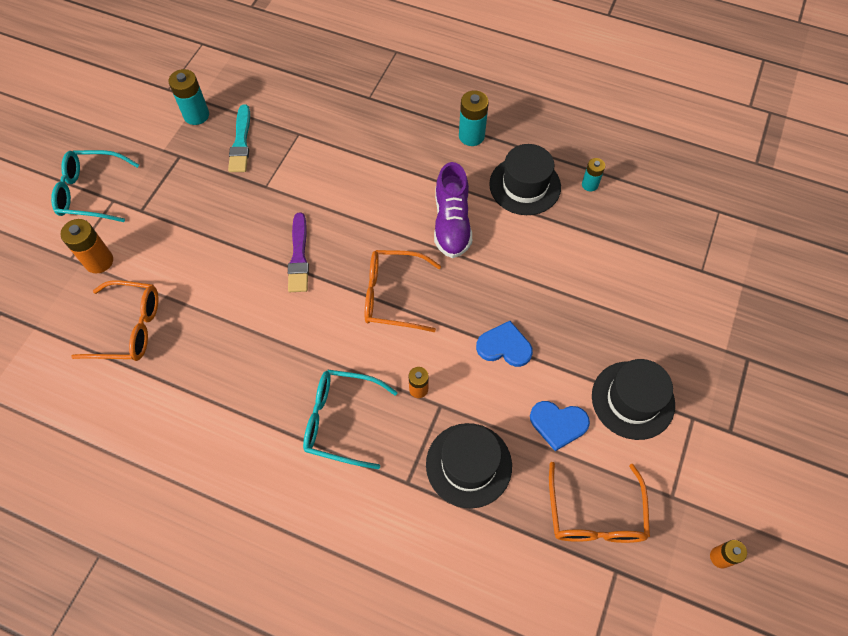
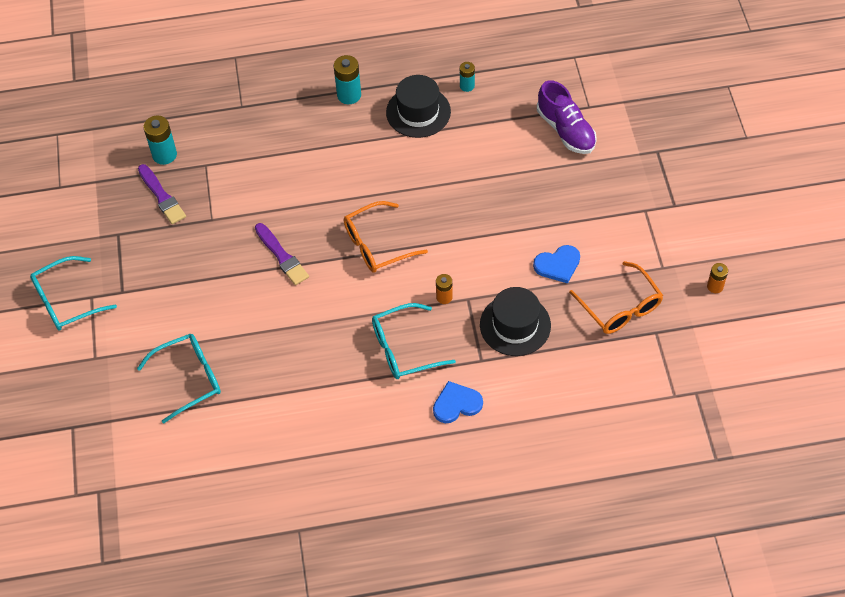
camera: 30 degrees left, 5 degrees down
(99, 261) = (121, 347): orange battery -> none
(129, 328) = (189, 378): orange glasses -> turquoise glasses
(196, 115) = (104, 195): turquoise battery -> turquoise battery (164, 155)
(241, 142) = (162, 196): turquoise brush -> purple brush
(451, 223) = (382, 169): purple shoe -> purple shoe (566, 130)
(504, 346) = (484, 235): blue heart -> blue heart (456, 404)
(633, 400) = (597, 221): black hat -> none

